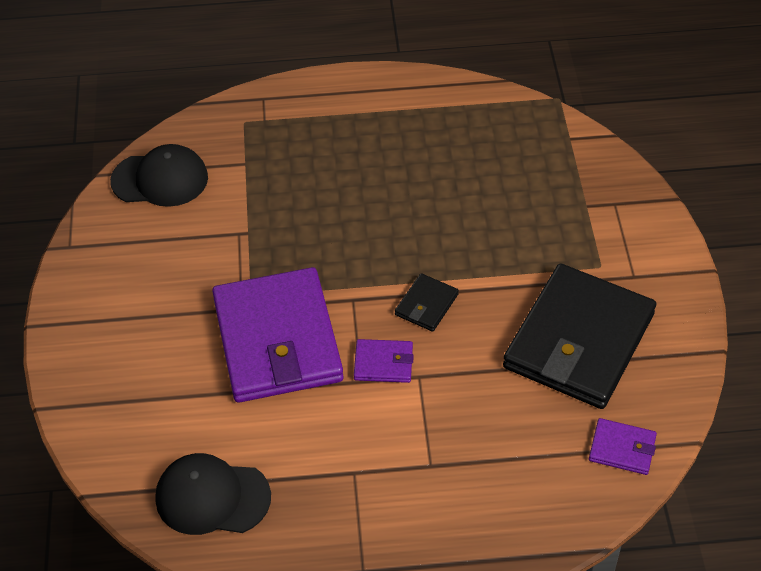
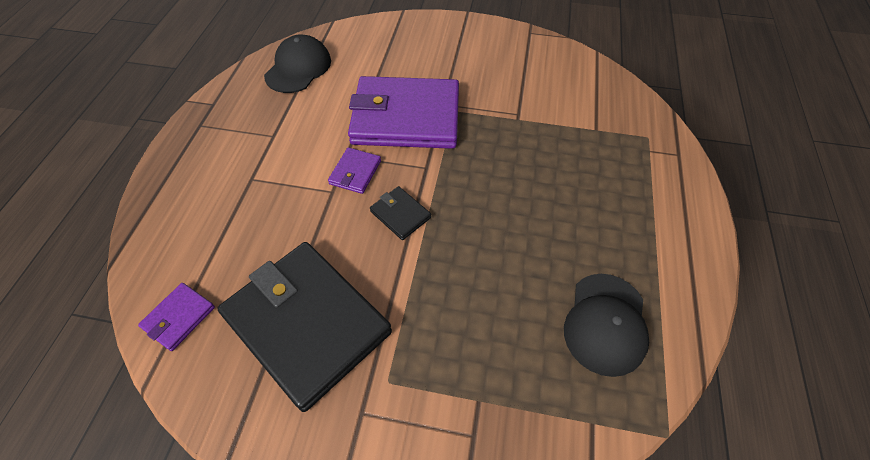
camera: 105 degrees right, 5 degrees up
(160, 179) = (586, 80): black cap -> black cap (605, 323)

